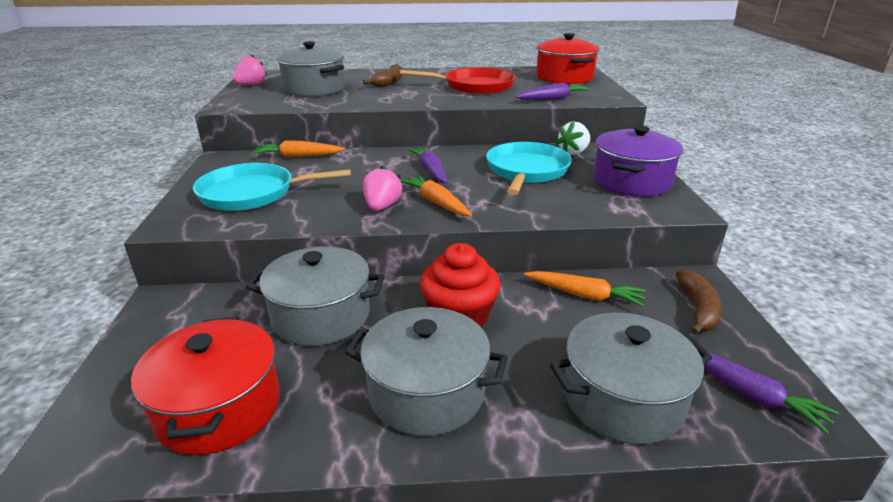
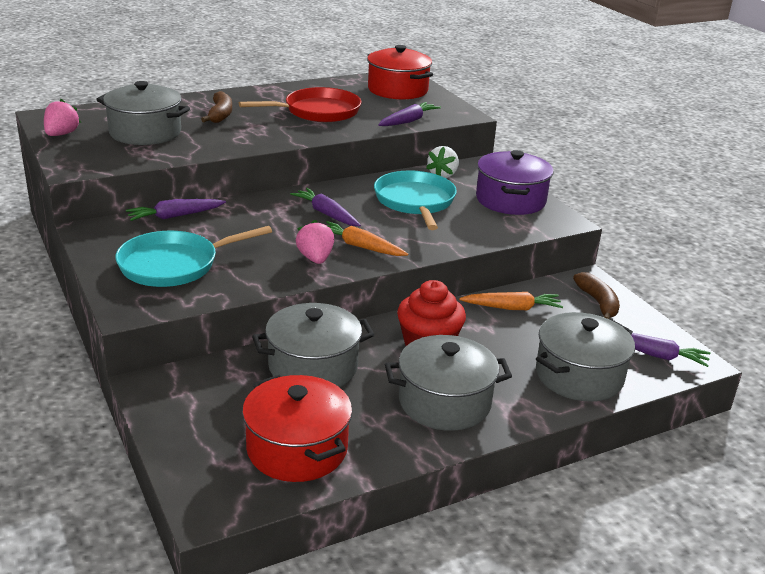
camera: 25 degrees left, 0 degrees up
(298, 156) = (175, 216): orange carrot -> purple carrot

